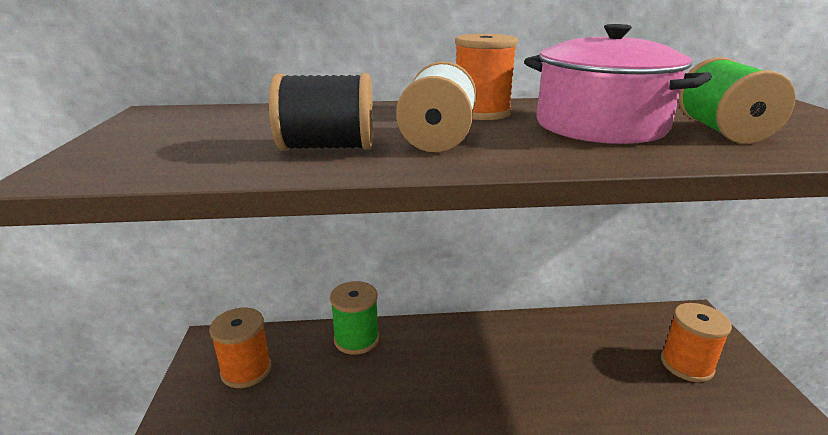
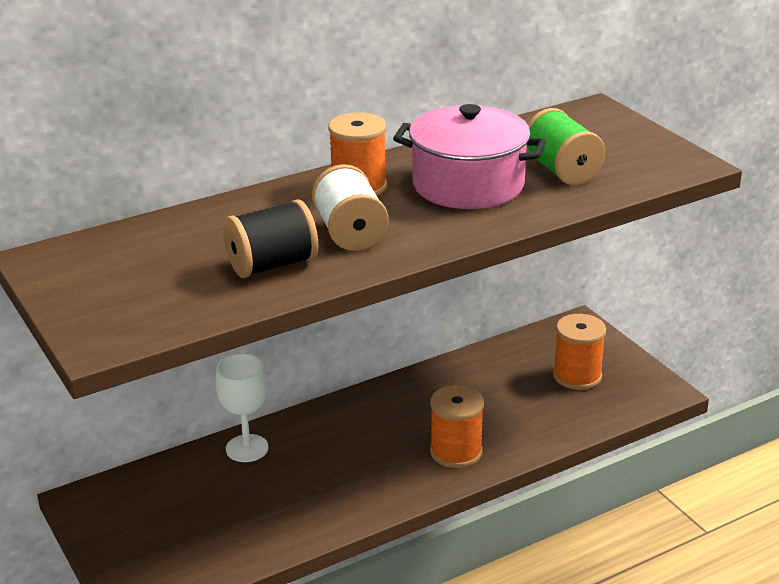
camera: 25 degrees left, 5 degrees up
(246, 370) = (152, 511): orange spool -> orange spool (456, 452)
(356, 339) = (247, 448): green spool -> white goblet

